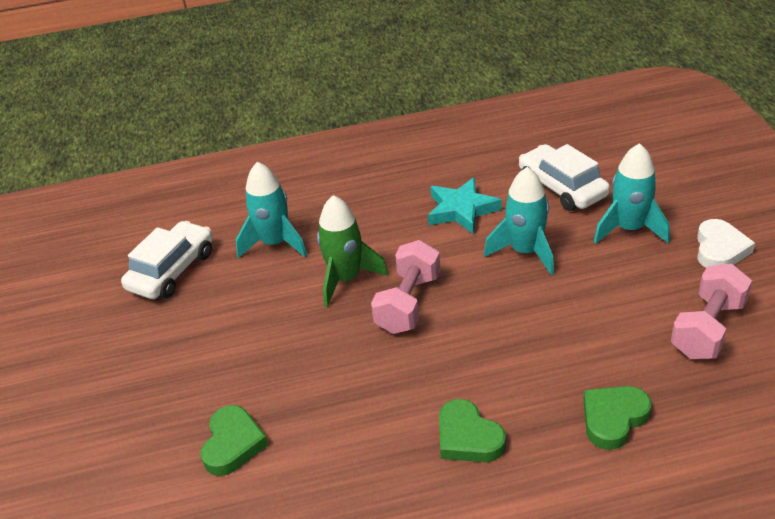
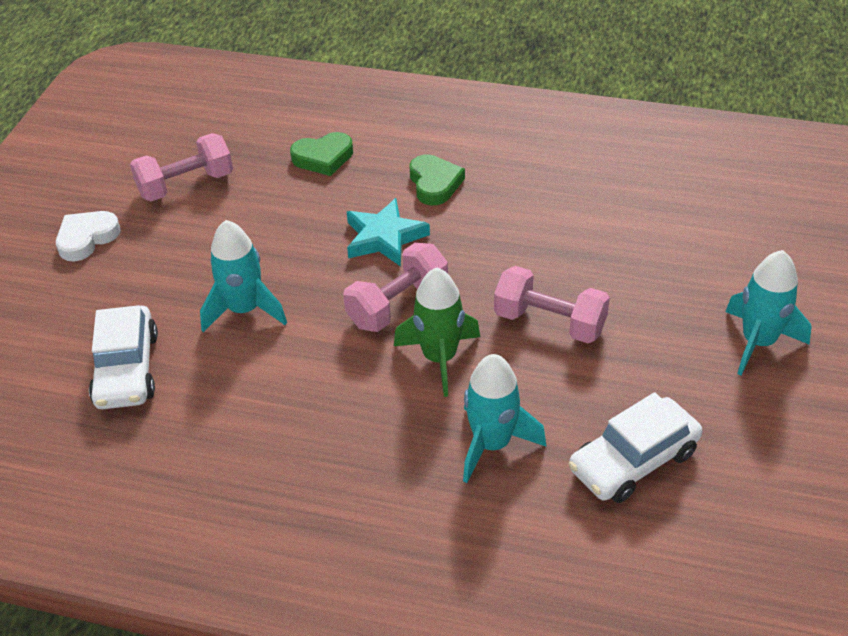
camera: 155 degrees left, 5 degrees up
(233, 444) = (622, 245): green heart -> none
(272, 340) = (549, 322): none -> pink dumbbell
(461, 210) = (254, 391): turquoise star -> turquoise star (384, 238)
(629, 229) = (129, 291): turquoise rocket -> turquoise rocket (758, 342)

